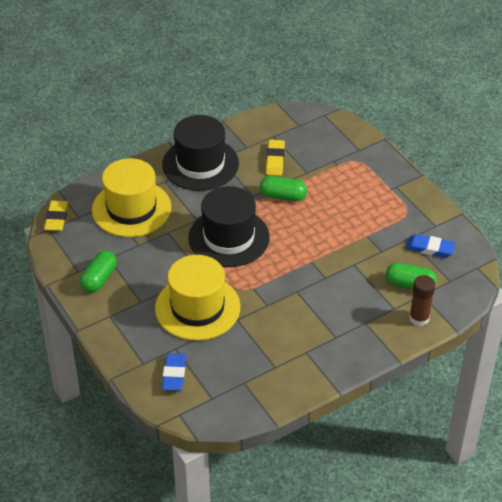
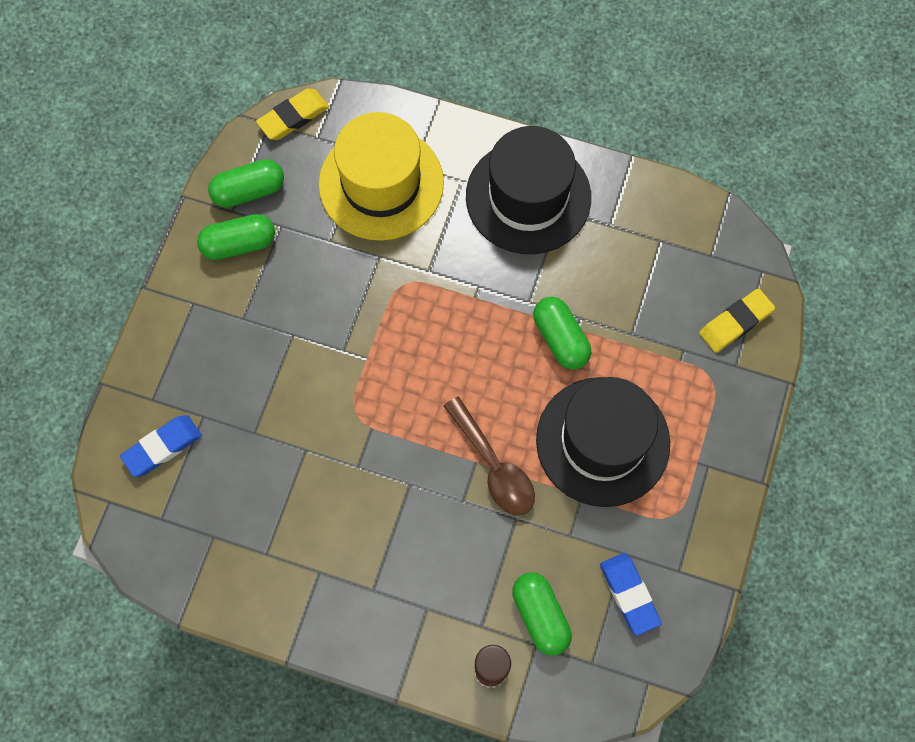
camera: 50 degrees right, 25 degrees up
(75, 258) = (249, 191): none -> green capsule
(197, 307) = (285, 389): yellow hat -> none
(229, 237) = (431, 332): black hat -> black hat (602, 441)
(275, 160) = (617, 278): yellow eraser -> yellow eraser (735, 322)
(320, 256) = (494, 466): none -> brown spoon

